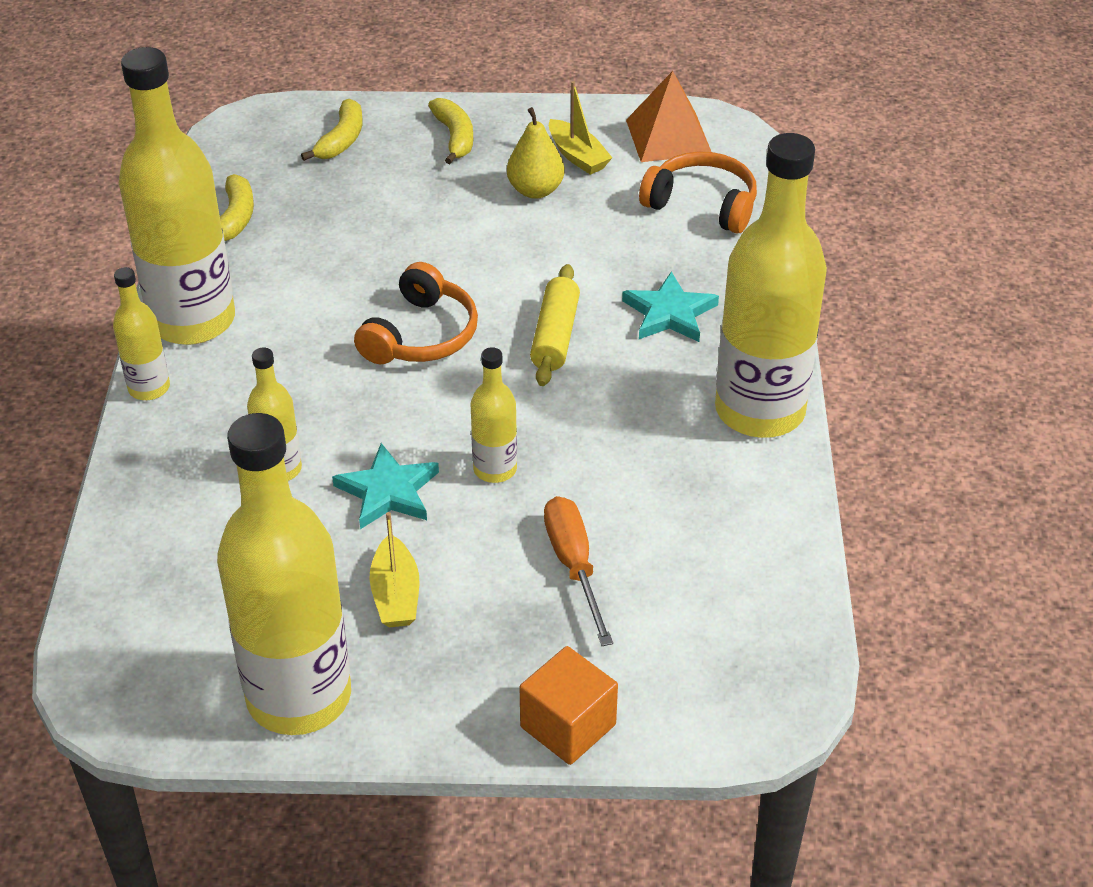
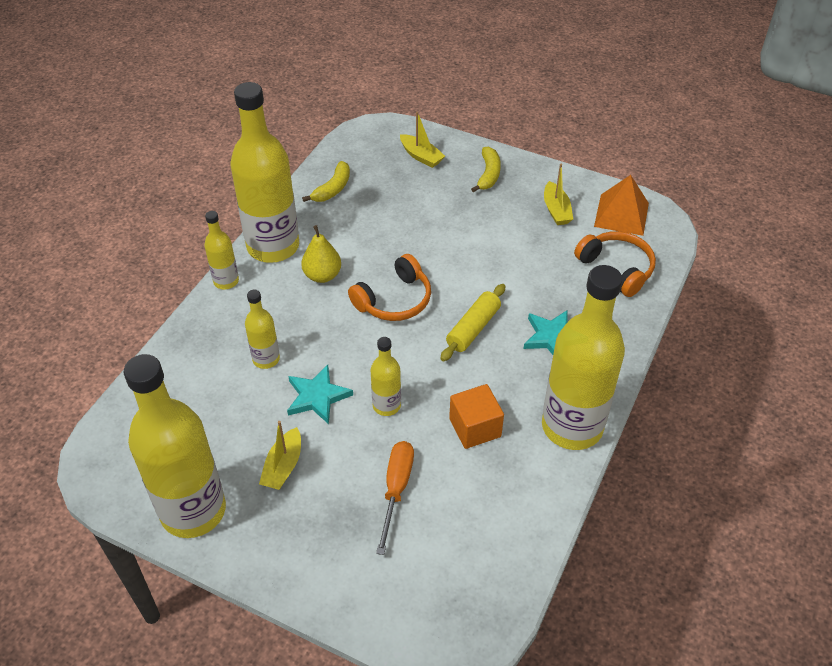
camera: 25 degrees right, 5 degrees up
(341, 140) = (421, 156): yellow banana -> yellow boat
(535, 190) = (517, 225): yellow pear -> yellow pear (322, 275)
(568, 726) = (331, 597): orange cube -> orange cube (475, 428)

